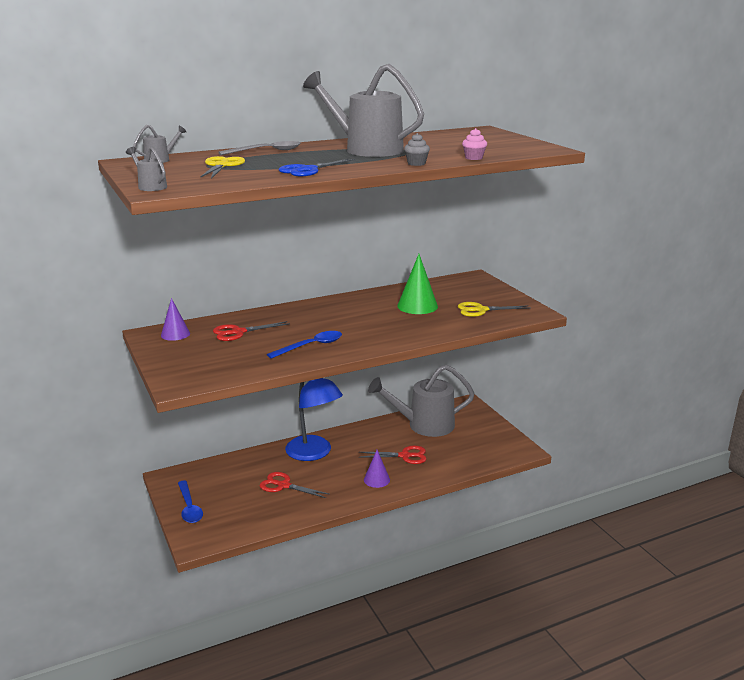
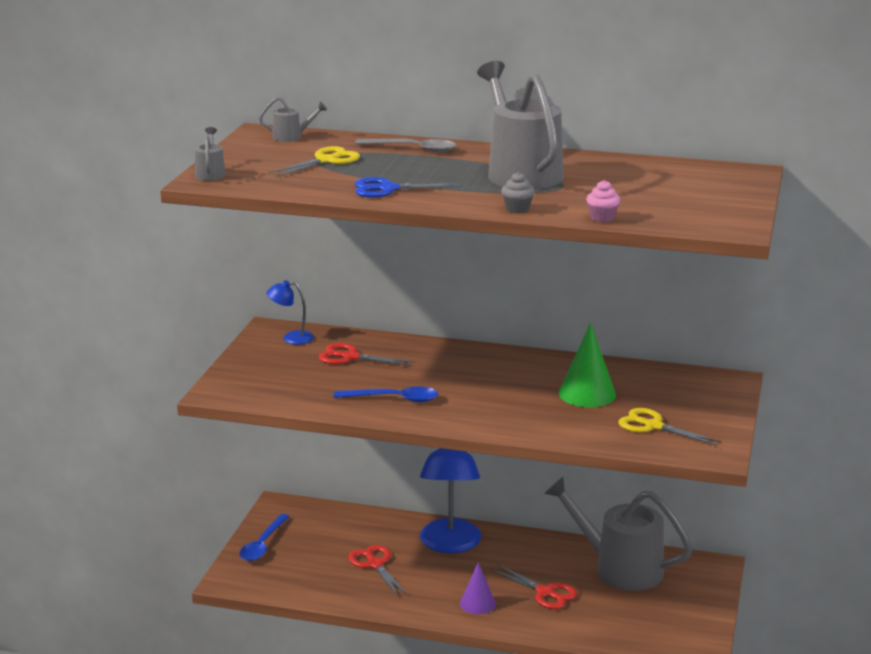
camera: 40 degrees right, 0 degrees up
(175, 334) = (291, 338): purple cone -> blue lamp

